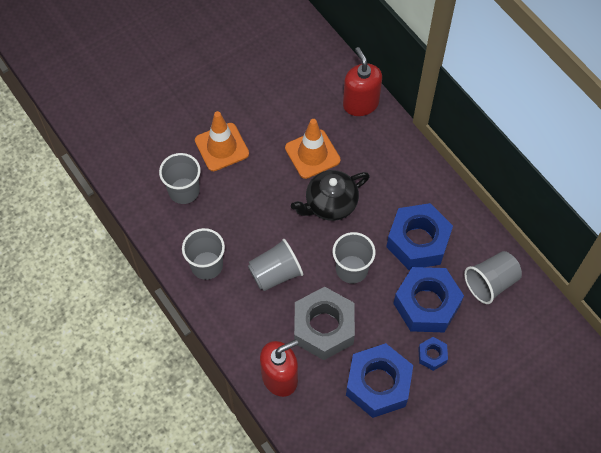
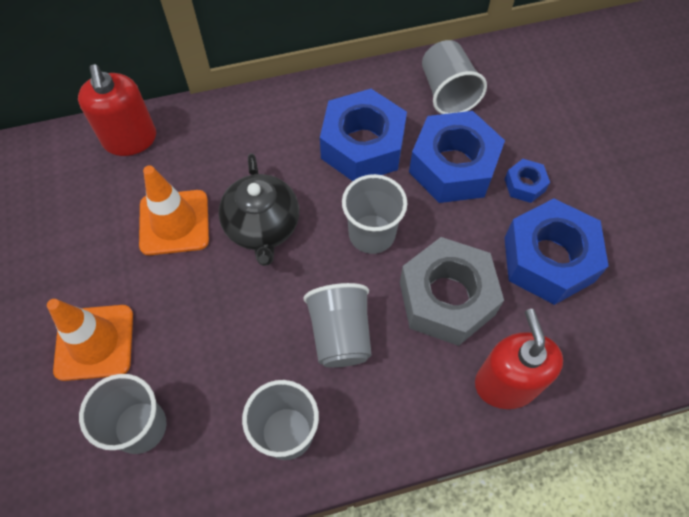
camera: 70 degrees left, 0 degrees up
(360, 104) = (130, 139): red soap dispenser -> red soap dispenser turned 105 degrees counterclockwise

